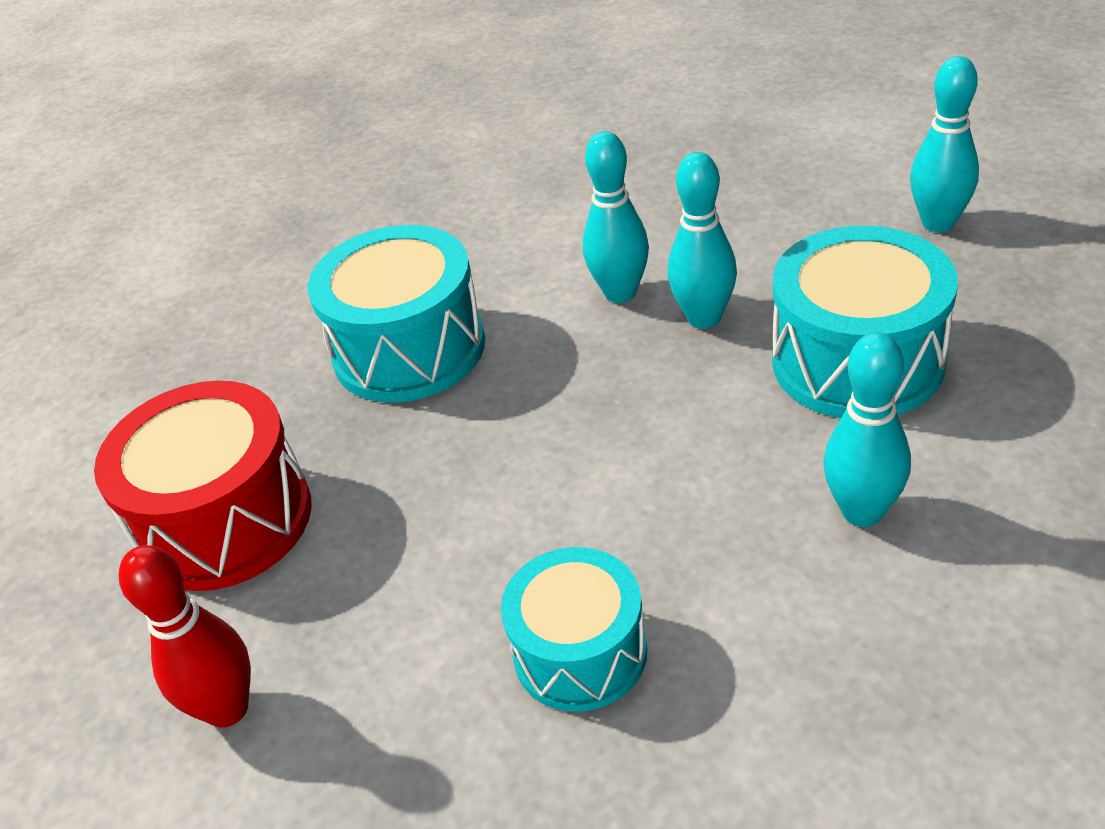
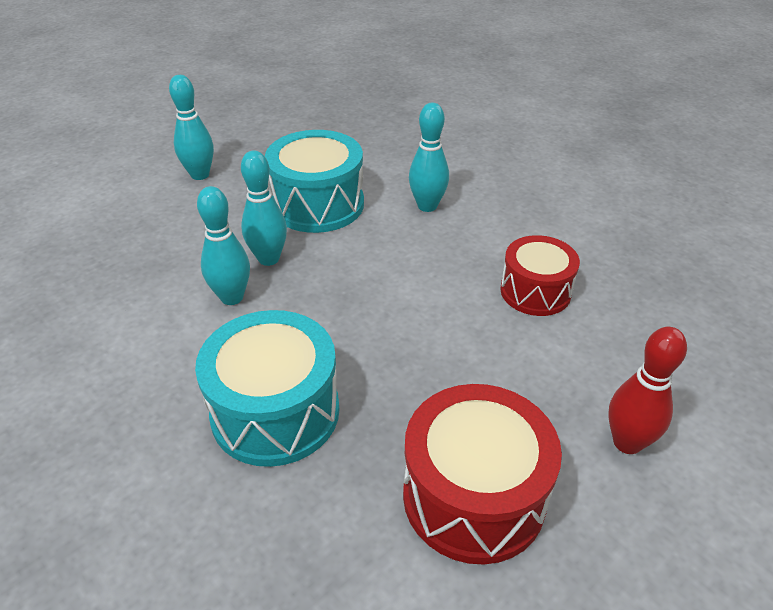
camera: 105 degrees left, 0 degrees up
(580, 652) = (535, 291): turquoise drum -> red drum

